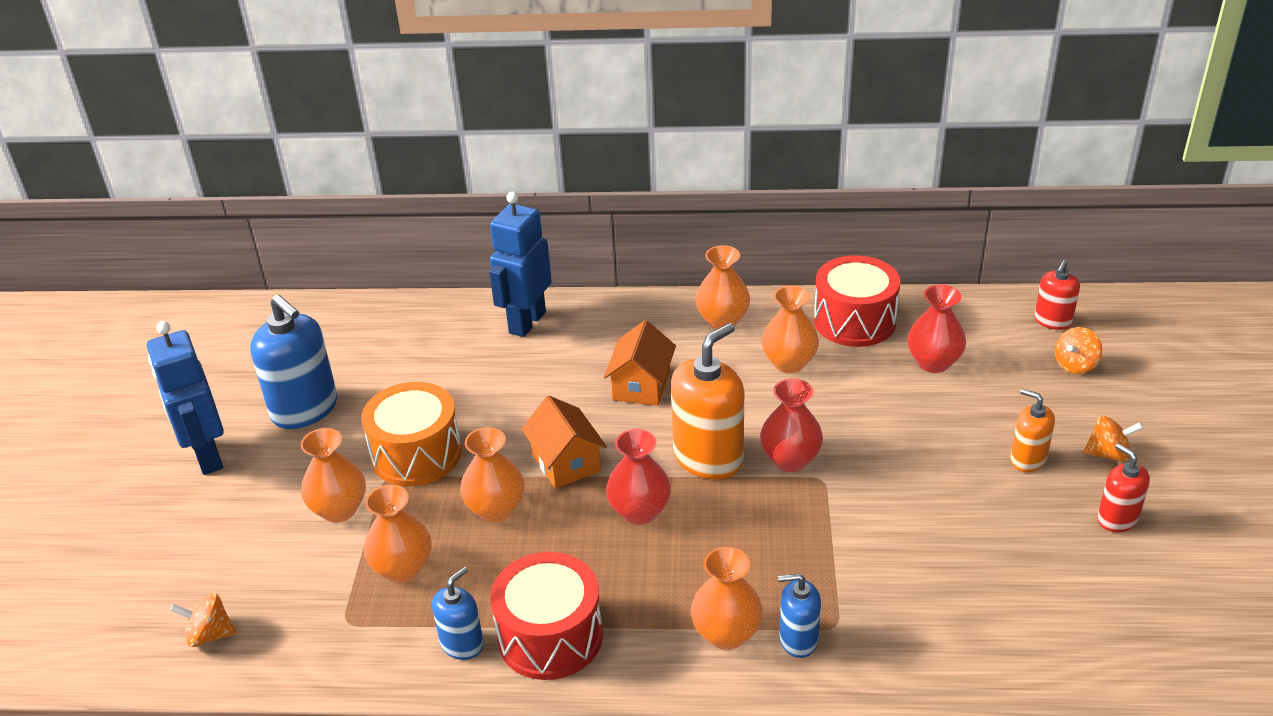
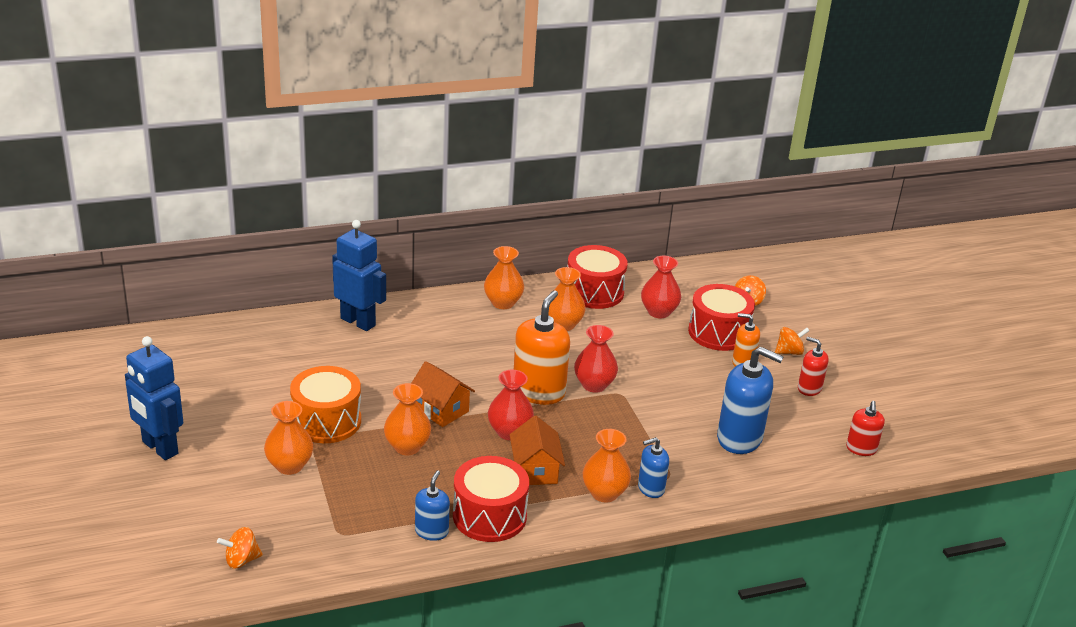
camera: 25 degrees left, 5 degrees down
(305, 409) = (218, 404): blue soap dispenser -> blue soap dispenser (739, 438)
(403, 568) = (361, 494): orange vase -> none
(526, 322) = (358, 322): blue robot -> blue robot turned 120 degrees clockwise
(641, 385) = (467, 353): orange house -> orange house (535, 469)
(1009, 407) = (718, 332): none -> red drum
(1052, 321) = (722, 276): red soap dispenser -> red soap dispenser (861, 449)

